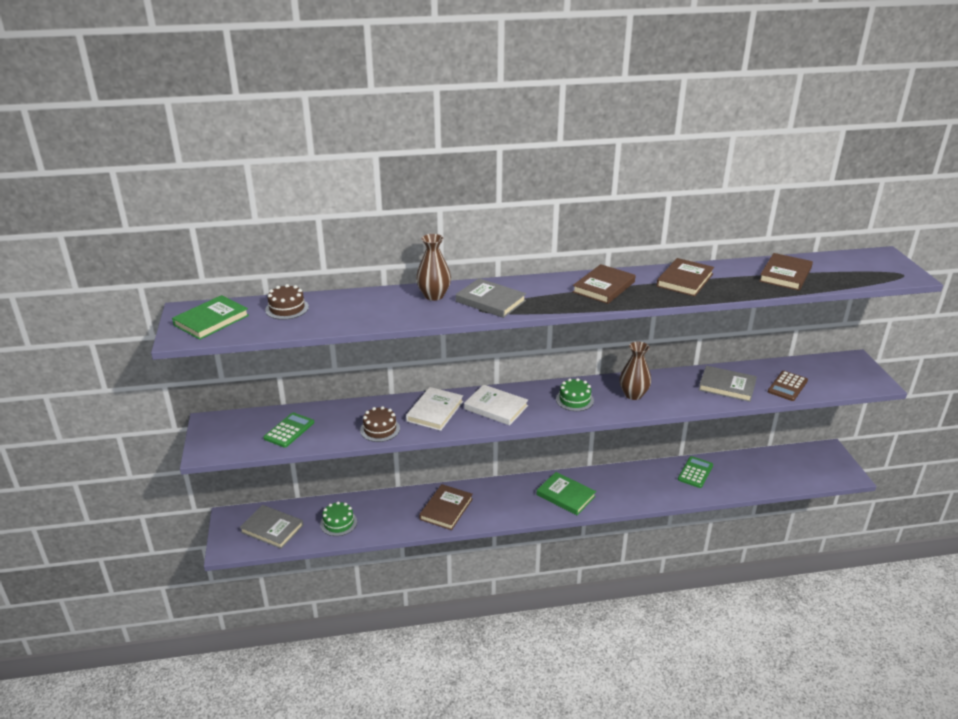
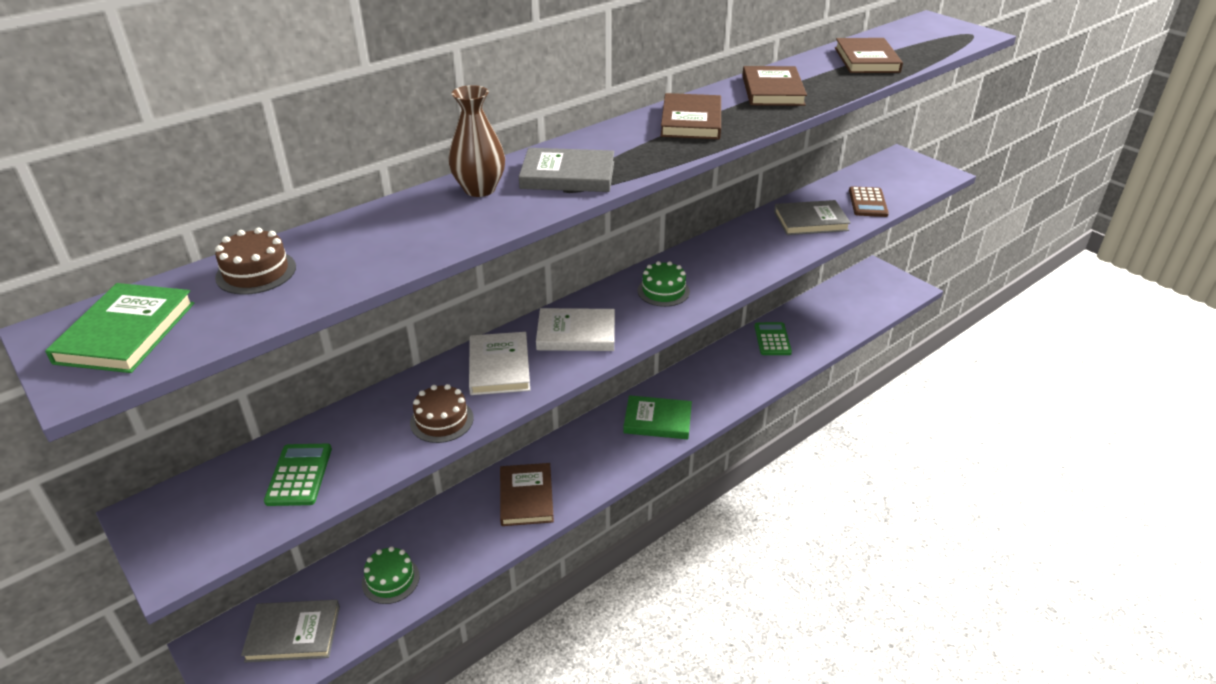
camera: 30 degrees left, 5 degrees up
(633, 395) = (723, 263): brown vase -> none

